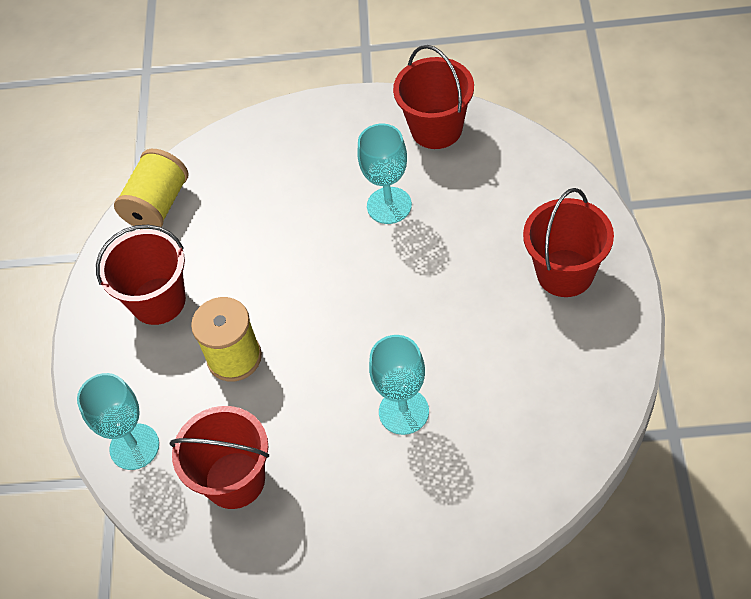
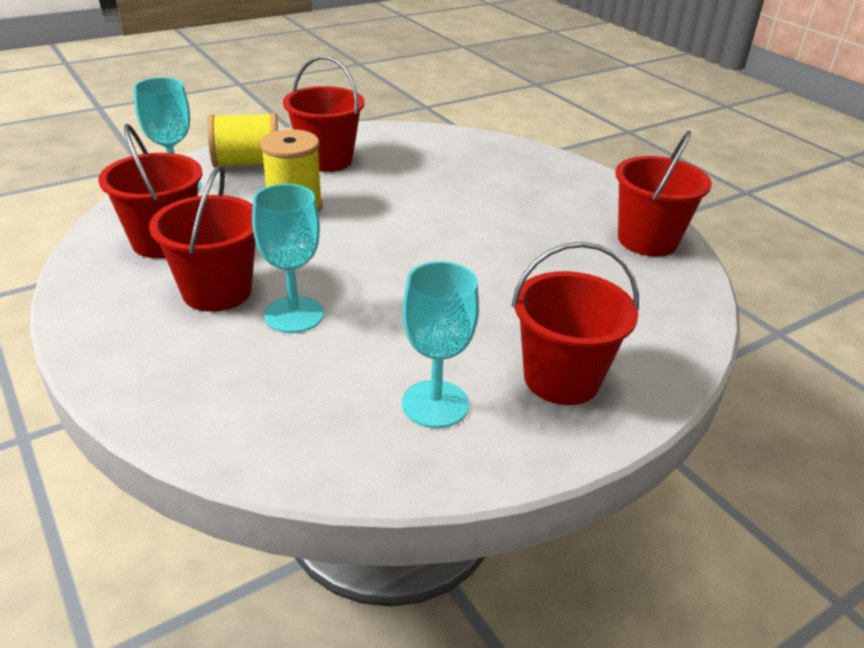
camera: 50 degrees right, 20 degrees down
(158, 205) = (418, 136): yellow spool -> yellow spool (247, 163)
(340, 457) = (217, 291): none -> red bucket
(389, 205) = (529, 239): turquoise goblet -> turquoise goblet (435, 404)

